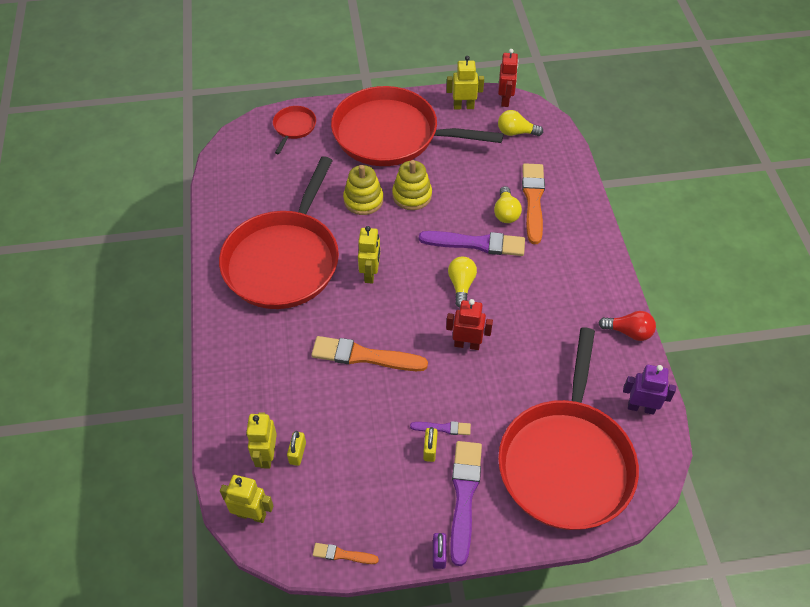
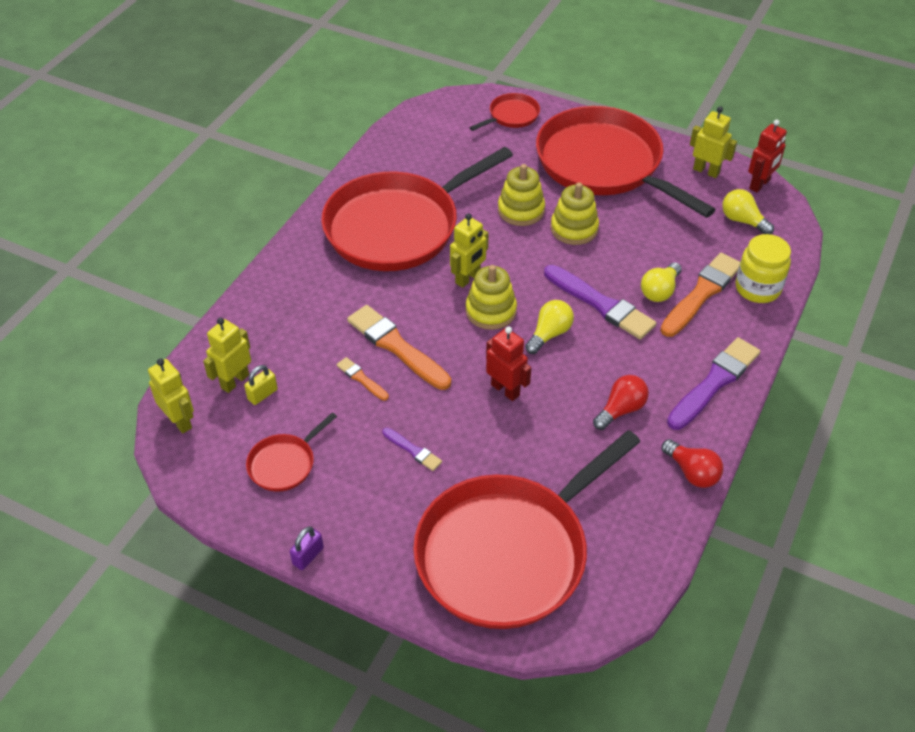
camera: 35 degrees right, 5 degrees down
(342, 554) = (224, 501): orange brush -> orange brush (361, 379)
(361, 496) = (284, 464): none -> red pan
(407, 290) = (491, 311): none -> yellow stacking toy
(430, 449) = (383, 461): yellow padlock -> none
(464, 496) = (378, 521): purple brush -> purple brush (714, 382)
(551, 314) = (621, 410): none -> red light bulb
(564, 177) = (757, 288): none -> yellow jar
(641, 407) = (637, 550): purple robot -> none

